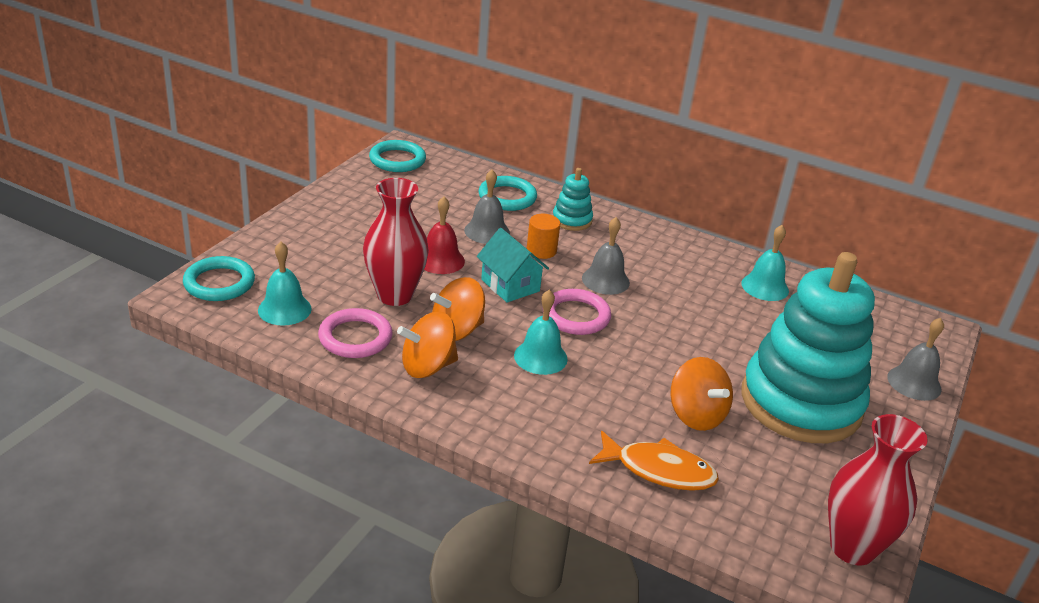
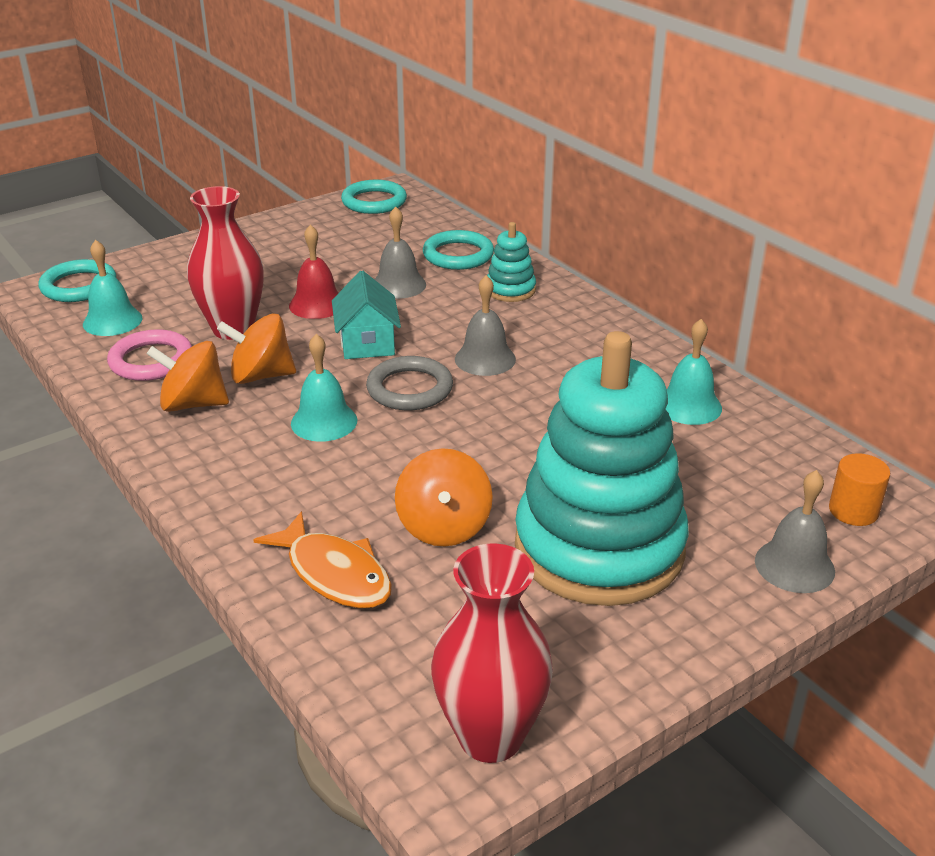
camera: 30 degrees right, 0 degrees up
(541, 250) = (440, 314): orange cylinder -> orange cylinder (853, 511)
(576, 316) = (409, 389): pink ring -> grey ring

